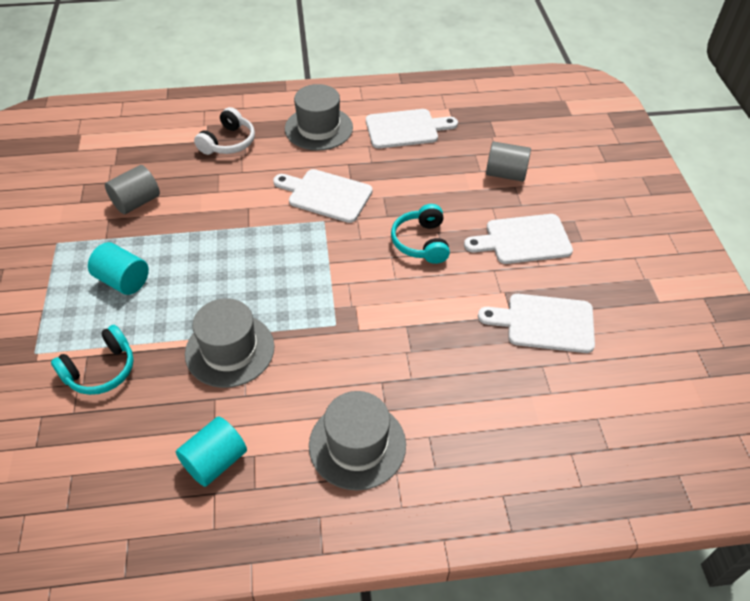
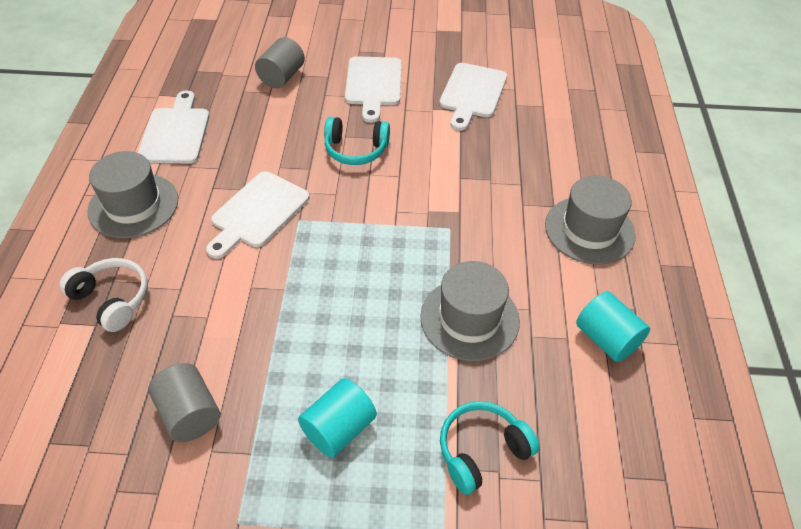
camera: 80 degrees left, 0 degrees up
(101, 370) = (482, 451): turquoise headphones -> turquoise headphones turned 90 degrees counterclockwise

